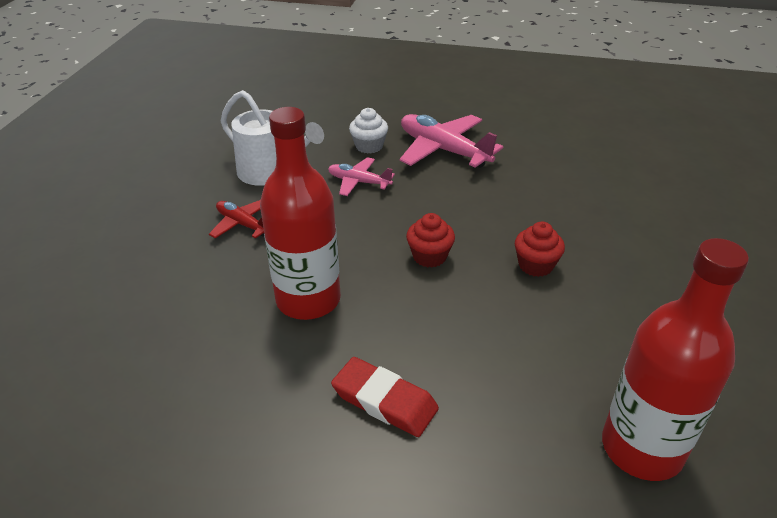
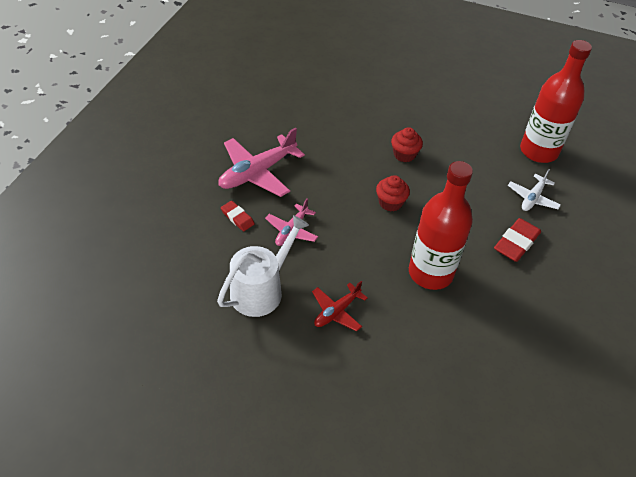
camera: 85 degrees left, 10 degrees up
(369, 146) = (237, 218): white cupcake -> red eraser
(500, 430) = (532, 198): none -> white plane

